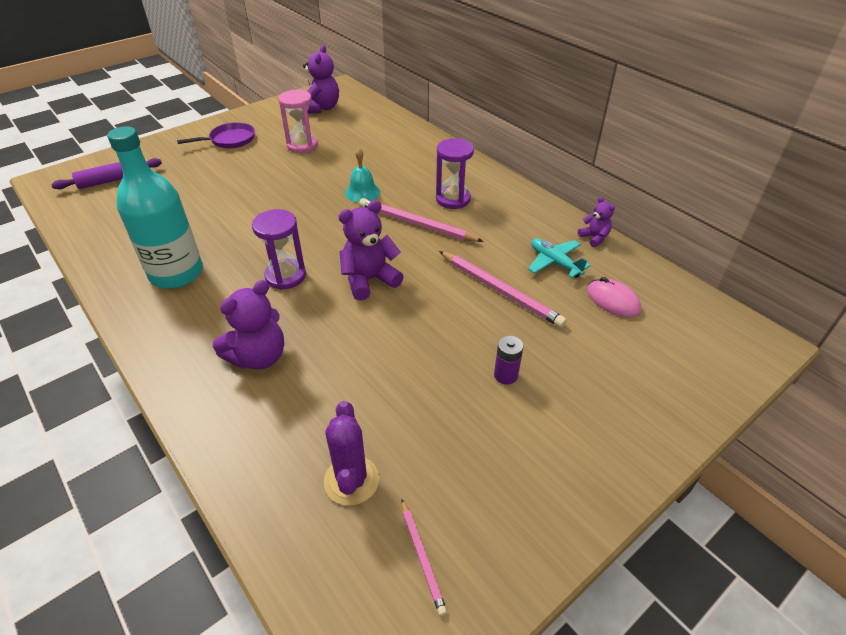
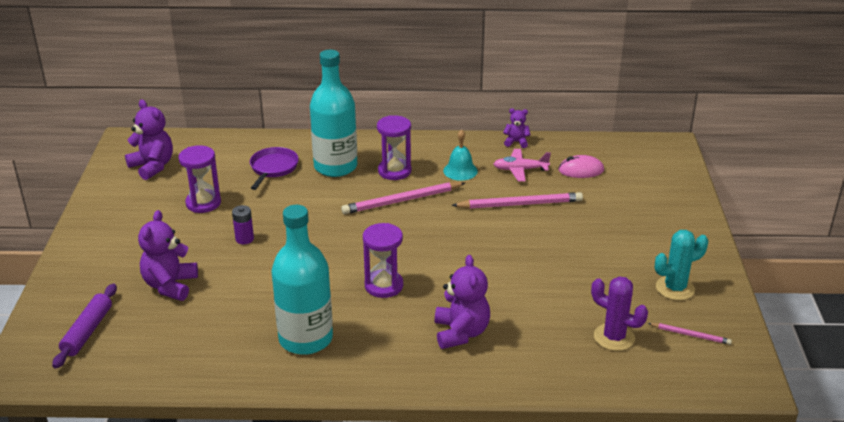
camera: 50 degrees left, 10 degrees down
(229, 140) = (125, 237): purple pan -> purple pan (273, 168)
(302, 145) = (203, 203): pink hourglass -> purple hourglass
(362, 192) = (324, 205): turquoise bell -> turquoise bell (460, 171)
(369, 280) = (439, 250): purple teddy bear -> purple teddy bear (170, 285)
(420, 171) = (335, 167): none -> turquoise bottle
(498, 491) = (675, 288): none -> turquoise cactus
(505, 375) = (595, 241): purple battery -> purple battery (244, 239)
(554, 262) = (520, 170): turquoise plane -> pink plane

